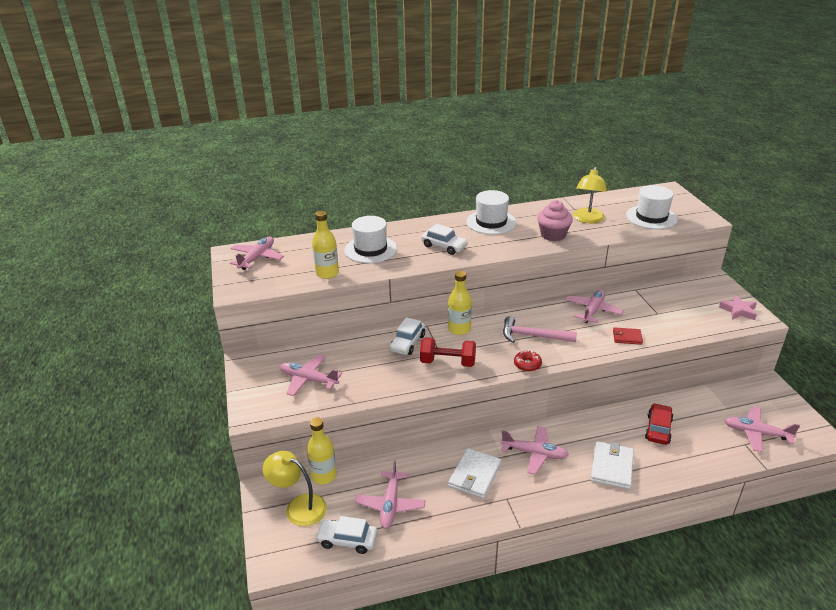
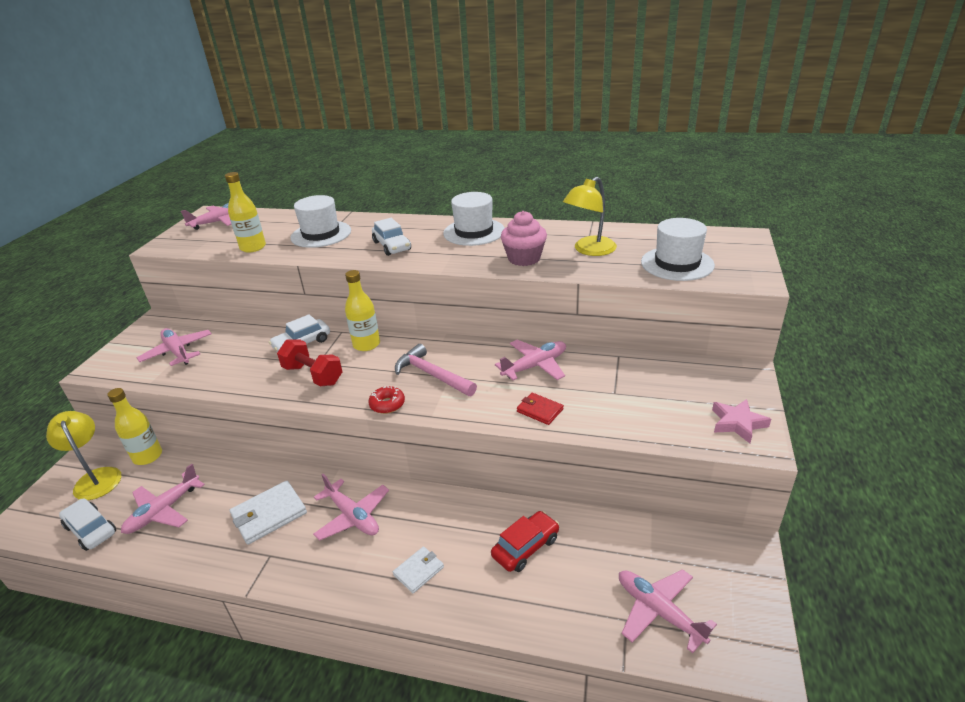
camera: 30 degrees right, 0 degrees up
(612, 467) = (418, 571): white wallet -> white wallet, size x0.60

